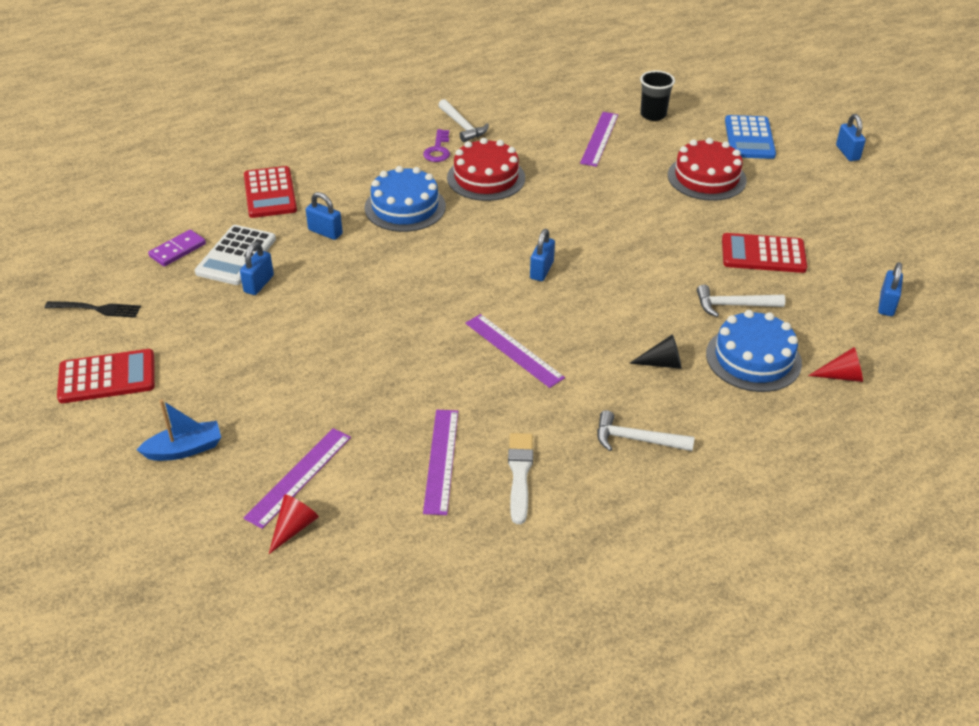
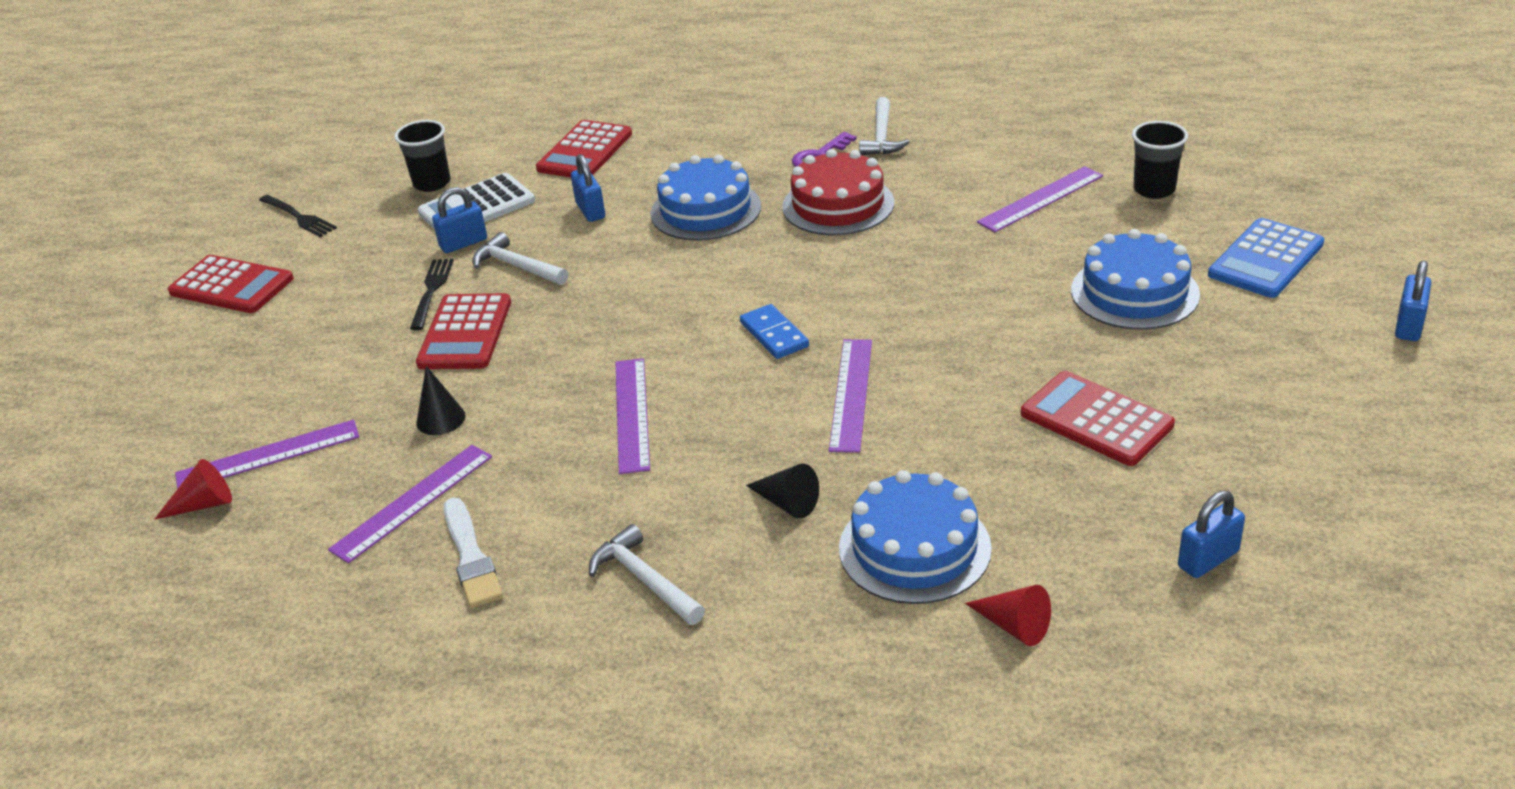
camera: 40 degrees right, 5 degrees down
(178, 250) = (432, 183): purple domino -> black cup
(184, 449) = (209, 383): blue boat -> none
(277, 324) = (432, 290): none -> black fork
(339, 342) = (465, 333): none -> red calculator
(393, 403) = (440, 419): none -> black cone
(520, 474) = (470, 556): white brush -> white brush turned 120 degrees clockwise
(541, 270) = (774, 335): blue padlock -> blue domino
(625, 288) = (851, 394): none -> purple ruler
(706, 177) = (1134, 292): red cake -> blue cake
(734, 305) = (971, 470): white hammer -> white hammer (517, 266)

